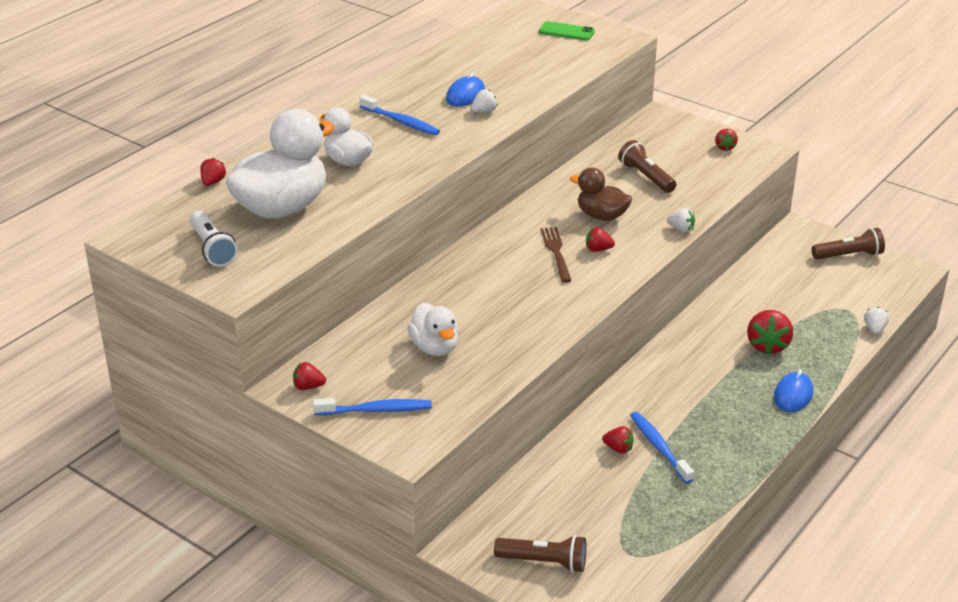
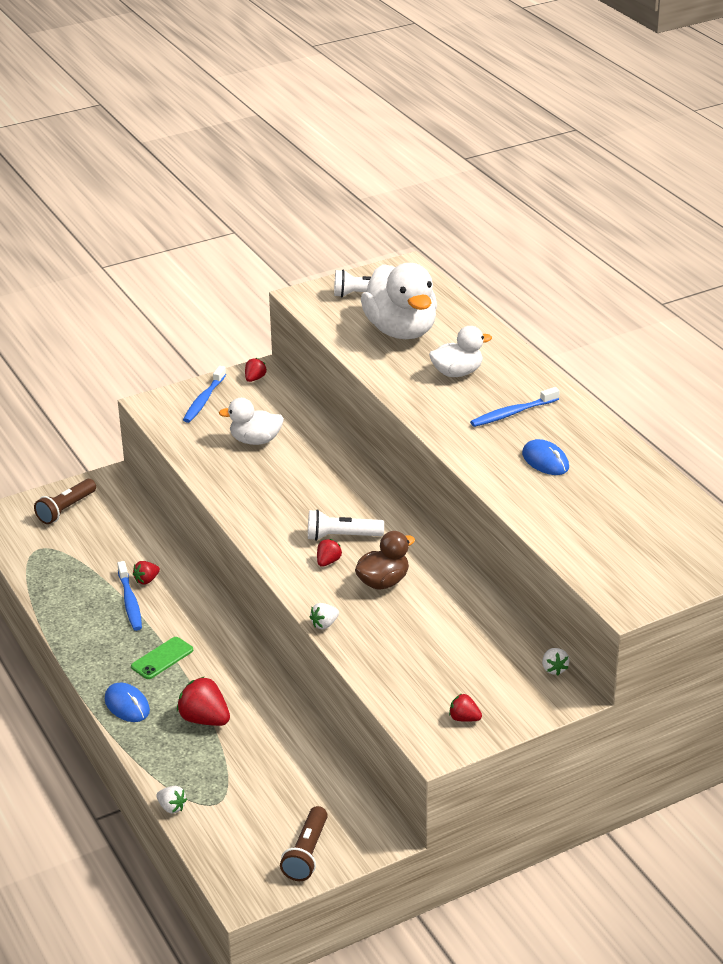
camera: 115 degrees right, 0 degrees up
(213, 182) = (466, 308): red strawberry -> none
(484, 112) = (502, 463): white strawberry -> white strawberry (554, 669)
(556, 252) = (342, 536): brown fork -> white flashlight
(566, 32) = (665, 567): green phone -> green phone (162, 658)
(646, 177) = (437, 636): brown flashlight -> none
(659, 447) = (130, 602): blue toothbrush -> blue toothbrush turned 75 degrees clockwise

